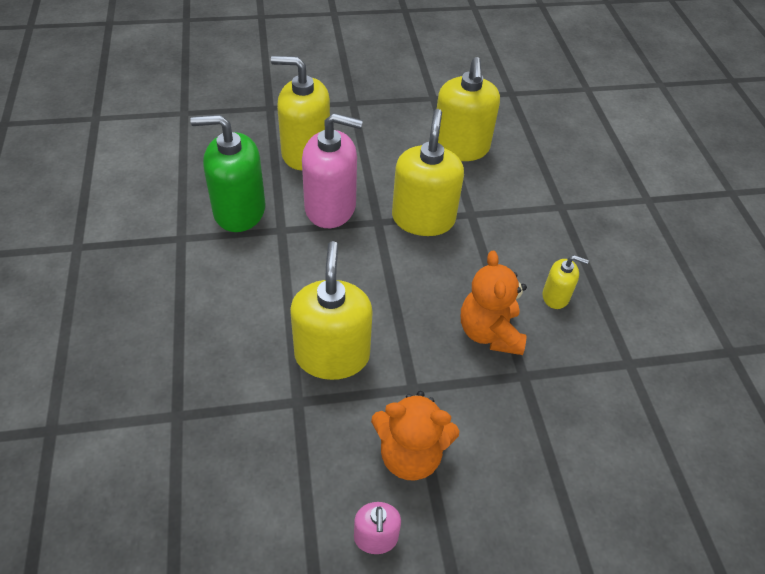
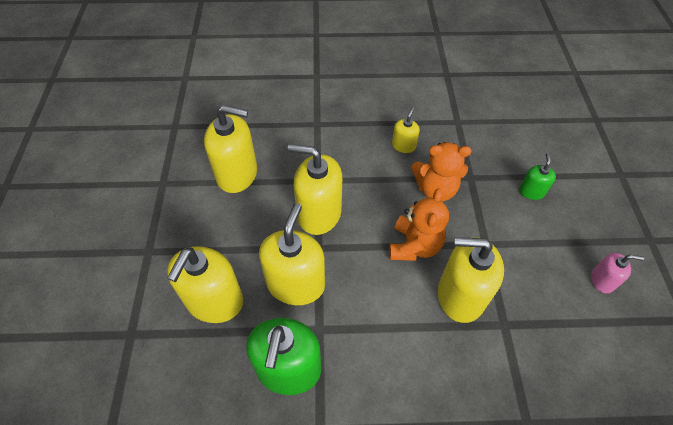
camera: 80 degrees left, 5 degrees up
(330, 207) = (295, 284): pink soap dispenser -> yellow soap dispenser
(410, 454) = (539, 252): orange teddy bear -> orange teddy bear (414, 246)
(519, 456) = (531, 191): none -> green soap dispenser

